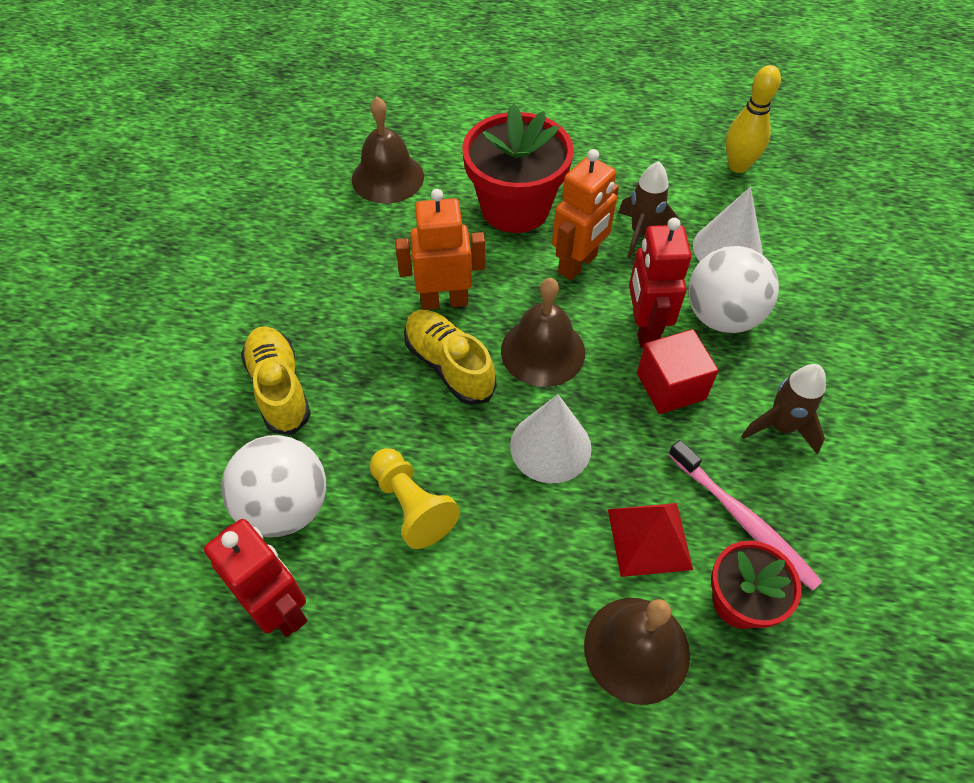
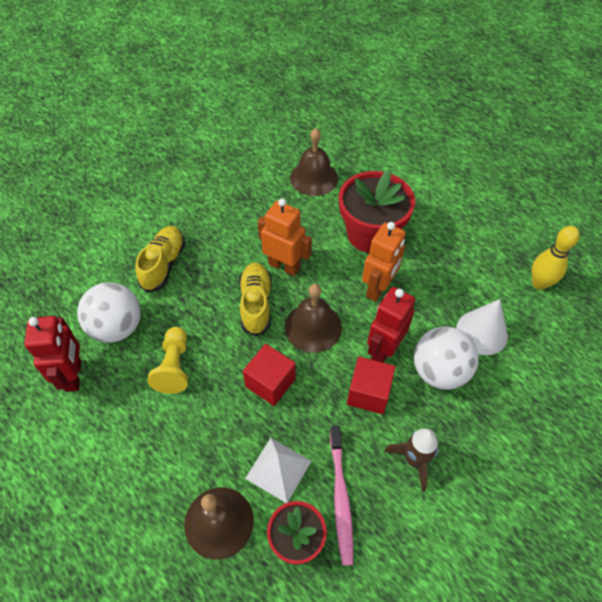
camera: 35 degrees right, 0 degrees up
(550, 446) = (270, 382): white cone -> red cube
(578, 264) = (378, 288): orange robot -> orange robot turned 45 degrees counterclockwise
(641, 234) = (434, 292): brown rocket -> none
(649, 539) = (278, 469): red pyramid -> white pyramid

